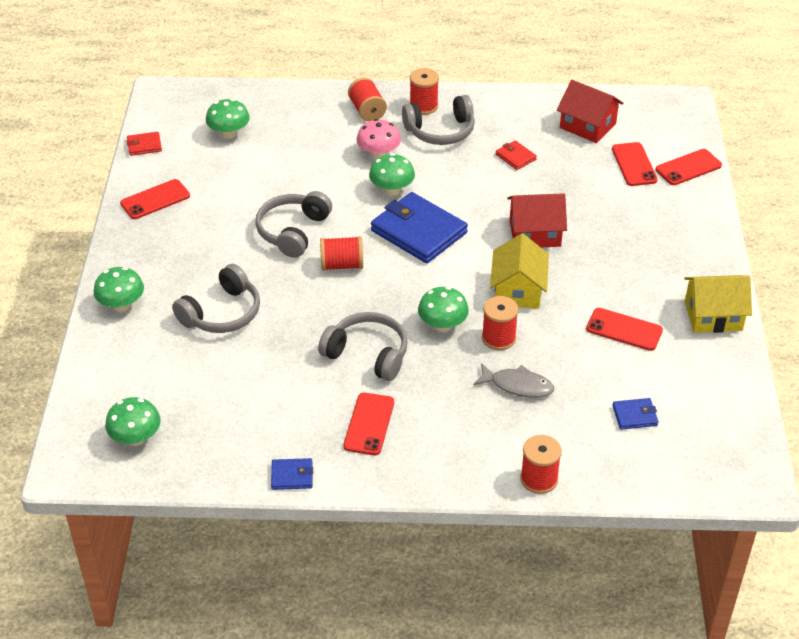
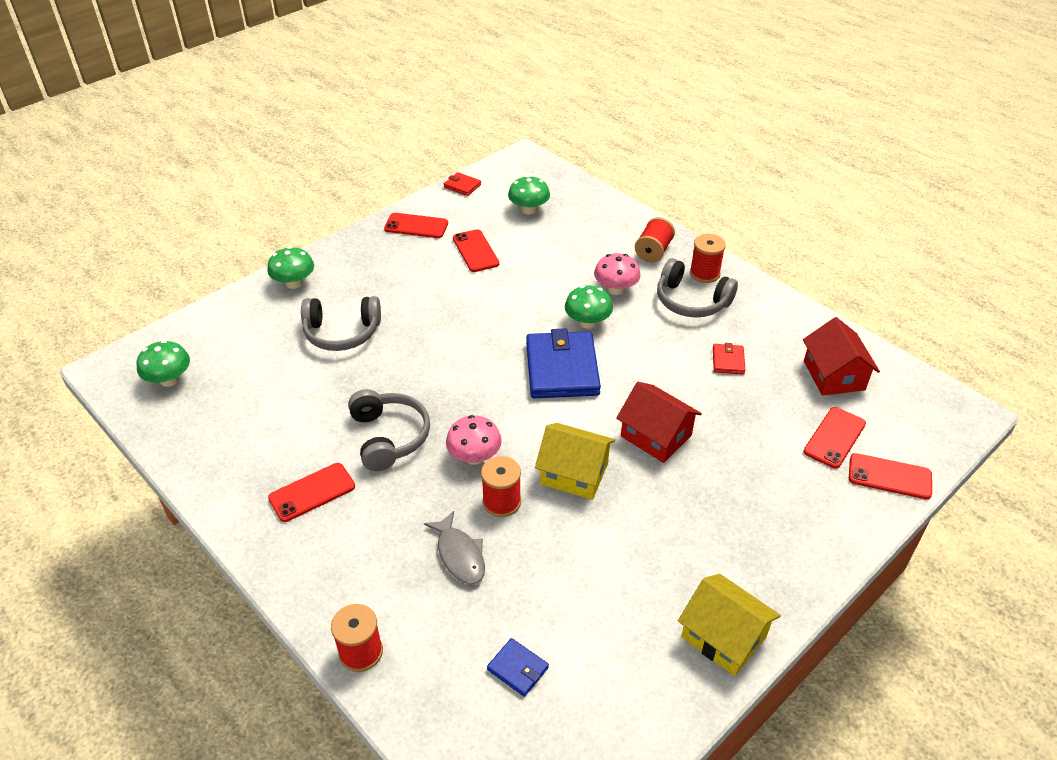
camera: 45 degrees right, 0 degrees up
(292, 476) = (209, 488): blue wallet -> none
(293, 231) = (471, 306): grey headphones -> none
(342, 265) = (469, 355): red spool -> none
(442, 325) = (474, 456): green mushroom -> pink mushroom
(518, 290) = (574, 473): yellow house -> yellow house turned 60 degrees clockwise
(624, 329) = (618, 580): red phone -> red phone (475, 251)

